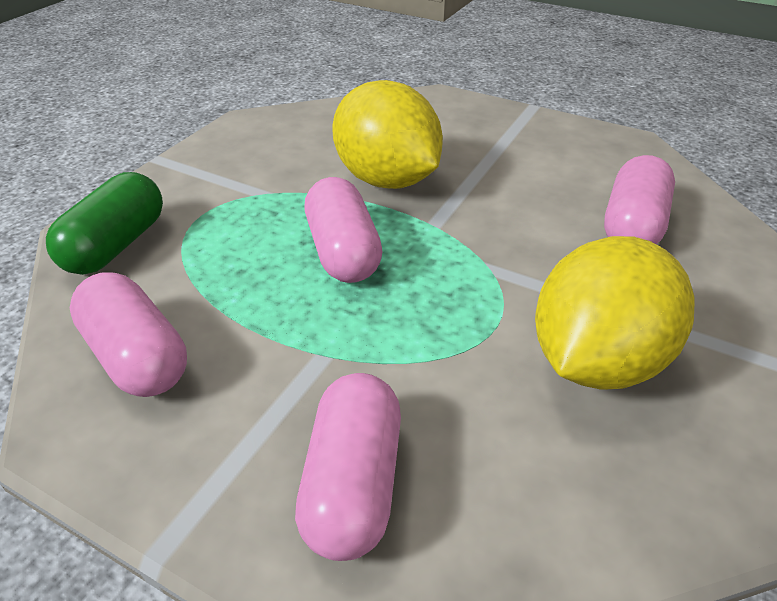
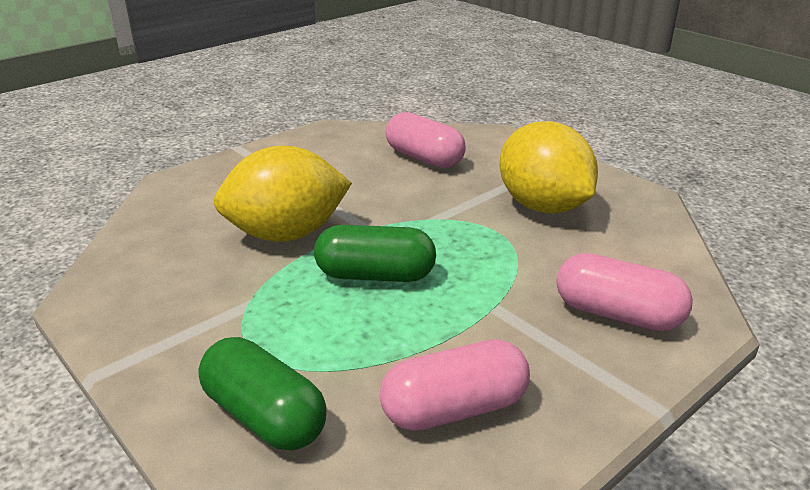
camera: 70 degrees left, 10 degrees down
(343, 252) = (375, 275): pink capsule -> green capsule

